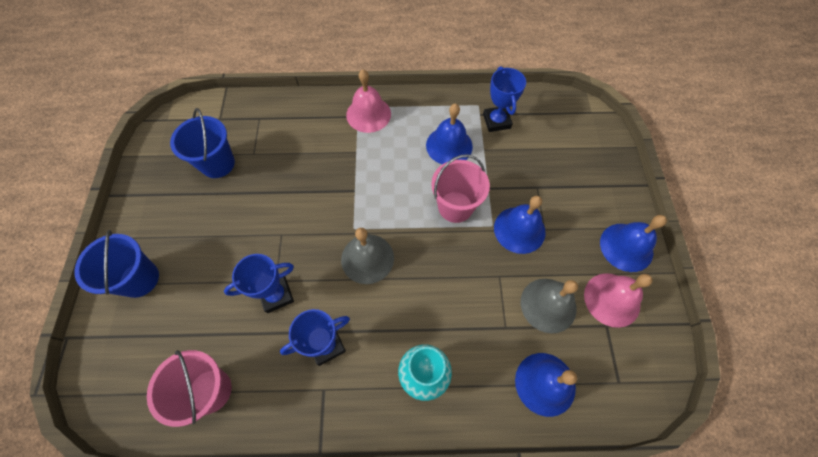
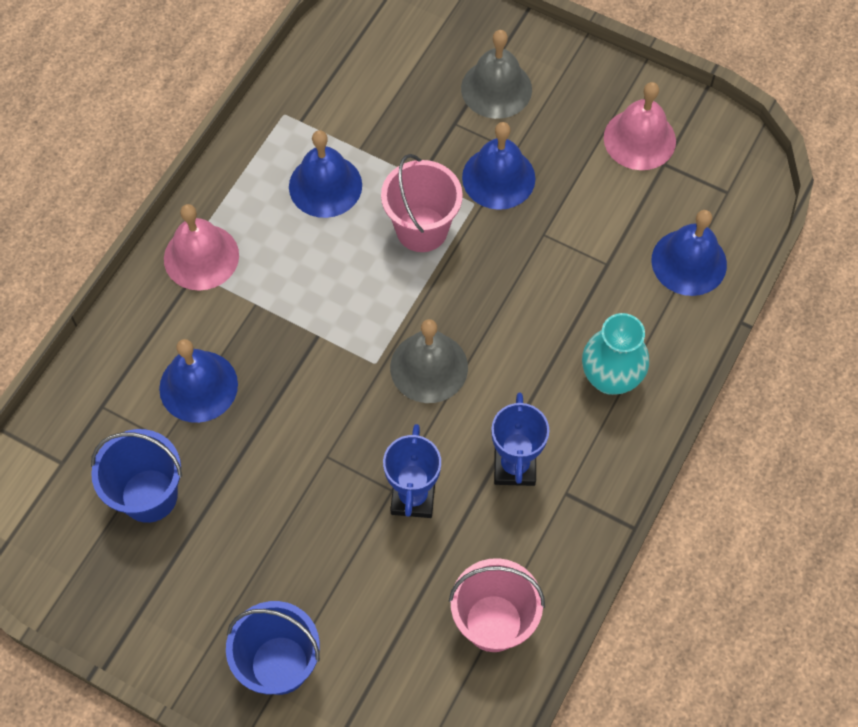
camera: 60 degrees left, 0 degrees up
(496, 121) = (326, 108): blue trophy -> none
(548, 305) = (607, 205): grey bell -> grey bell (496, 88)
(626, 247) = (590, 83): blue bell -> blue bell (198, 386)

